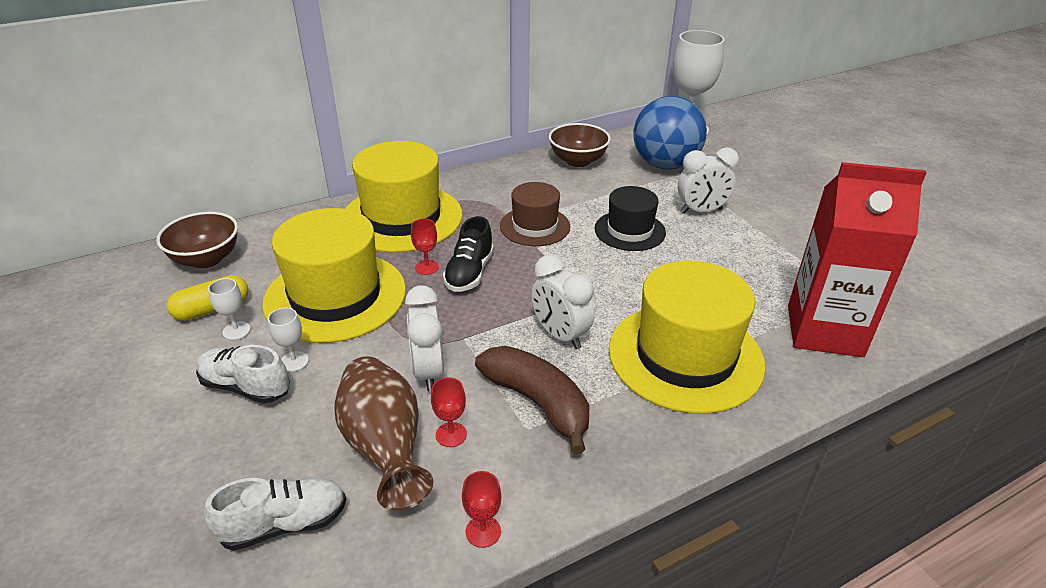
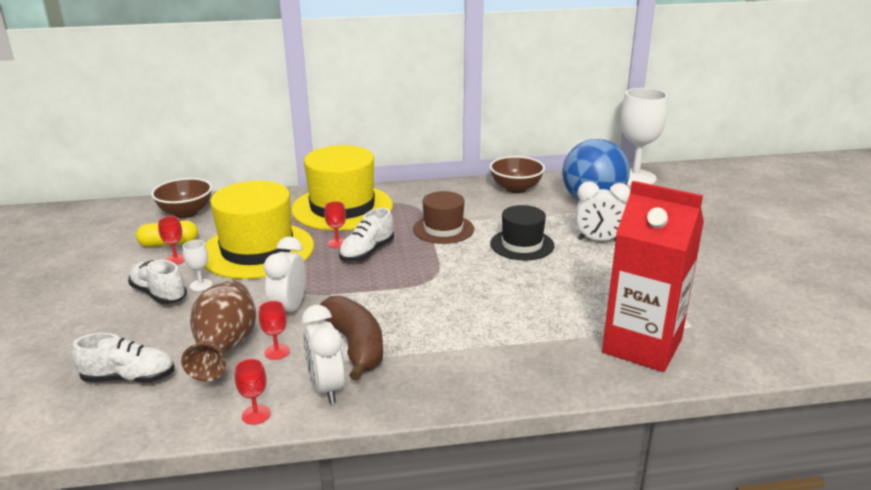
camera: 20 degrees right, 10 degrees down
(236, 331) = (176, 259): white goblet -> red goblet
(469, 273) = (367, 252): black shoe -> white shoe
(560, 335) = (407, 306): white clock -> white clock (326, 388)
(685, 356) = (499, 339): yellow hat -> none

